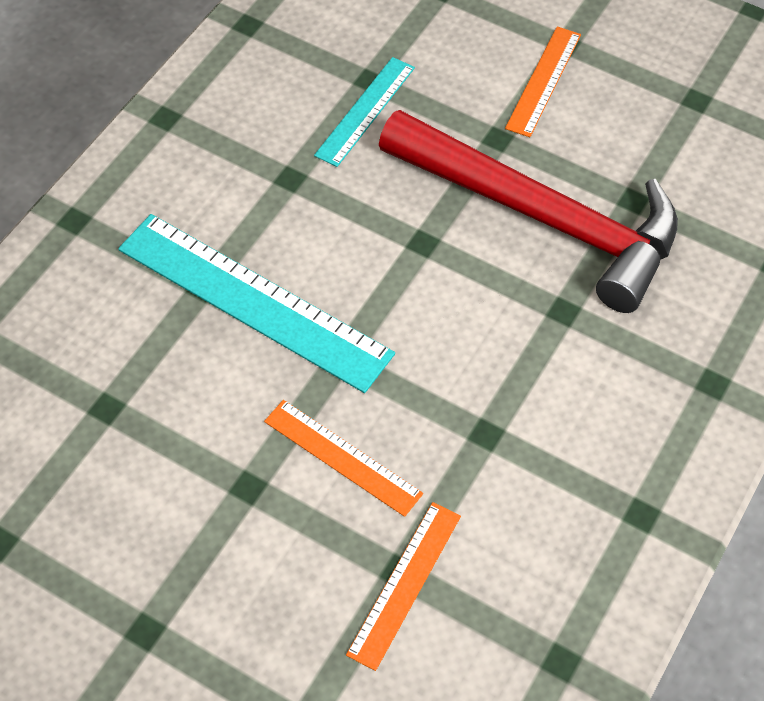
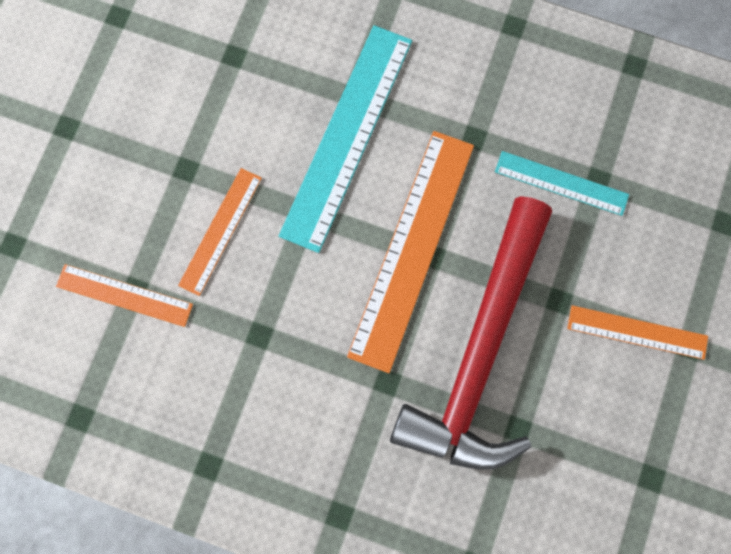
camera: 80 degrees right, 20 degrees up
(410, 260) = (412, 249): none -> orange ruler

